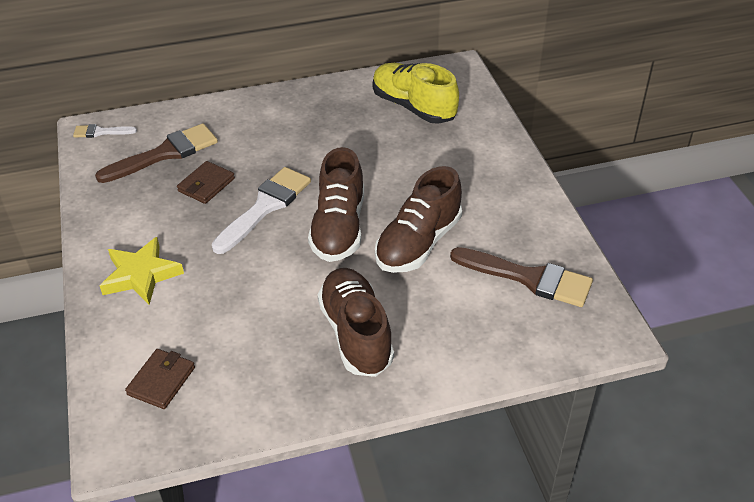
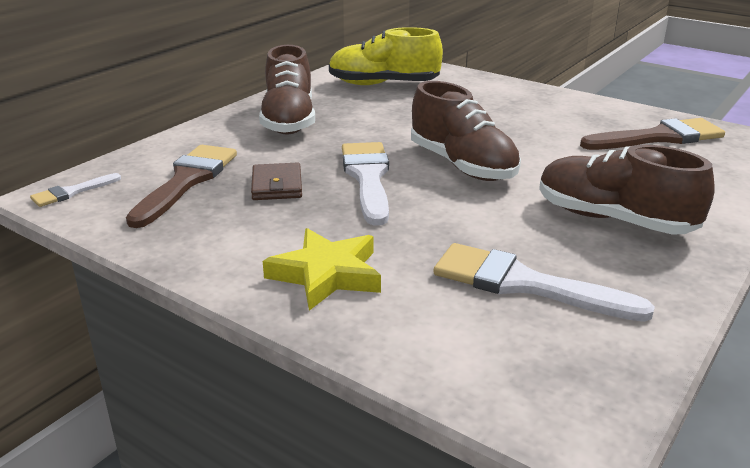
camera: 40 degrees left, 15 degrees down
(161, 381) = (513, 343): brown wallet -> none
(225, 347) = (524, 284): none -> white brush
(418, 243) = (544, 150): brown shoe -> brown shoe (289, 120)

